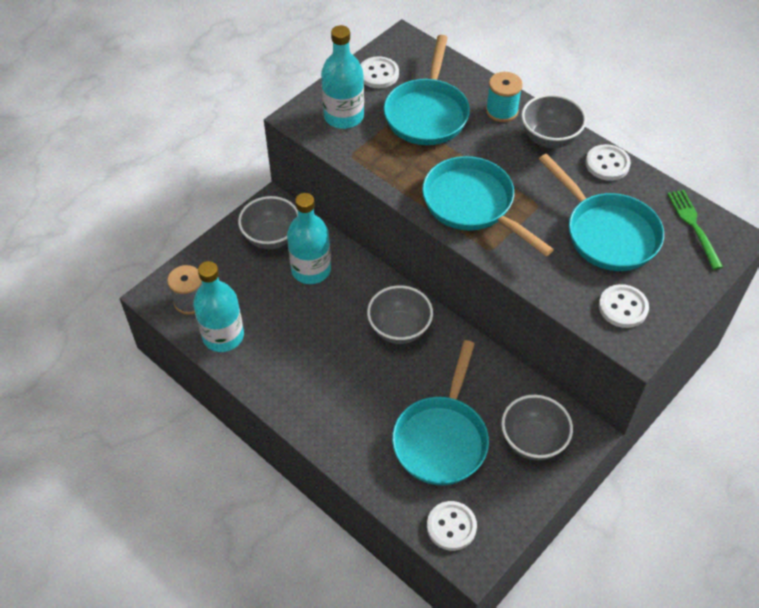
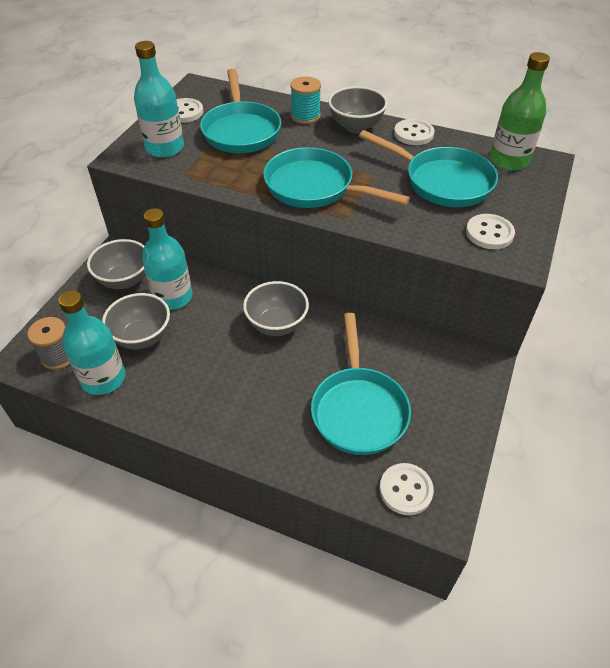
camera: 20 degrees left, 5 degrees down
(533, 441) = (442, 385): grey bowl -> grey bowl (142, 337)
(693, 226) = (509, 160): green fork -> green bottle

